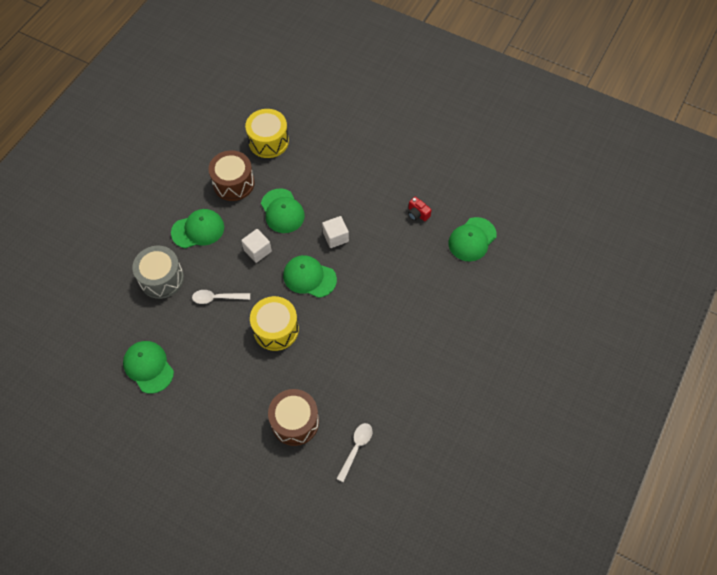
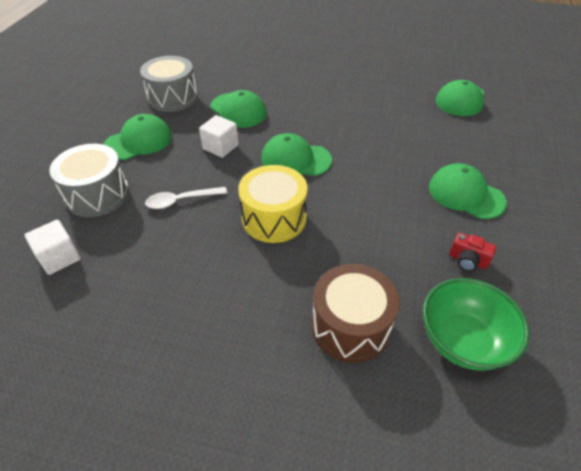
camera: 15 degrees left, 15 degrees down
(148, 367) = (92, 303): green cap -> green cap (466, 194)
(233, 183) = (173, 98): brown drum -> grey drum
(268, 141) = (202, 63): yellow drum -> none
(335, 237) = (310, 121): white cube -> white cube (59, 257)
(356, 448) = (462, 341): white spoon -> green bowl
(417, 214) = (390, 90): red camera -> red camera (467, 260)

